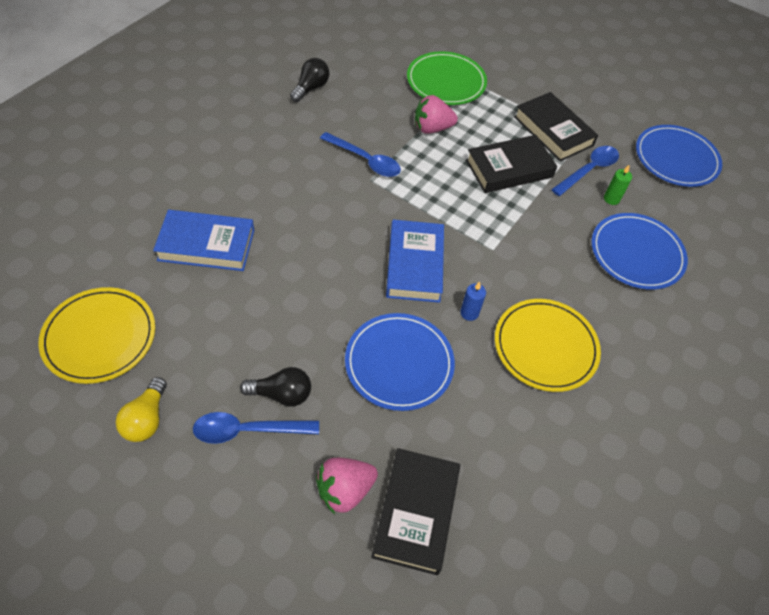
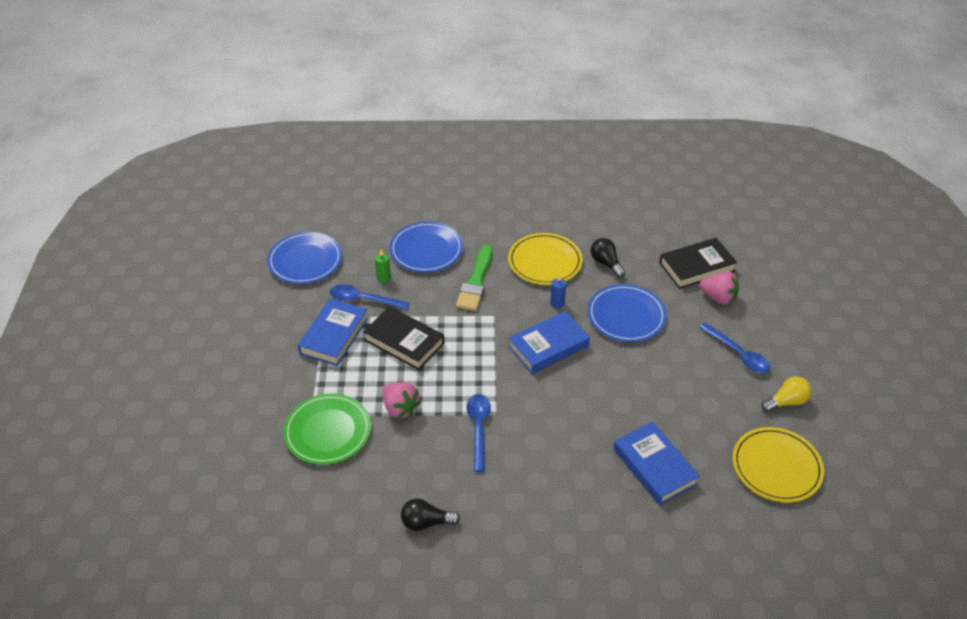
camera: 120 degrees left, 10 degrees down
(281, 394) = (703, 354): black light bulb -> black light bulb (606, 263)
(553, 131) = (334, 336): black book -> blue book
(555, 265) = (476, 282): none -> green brush

